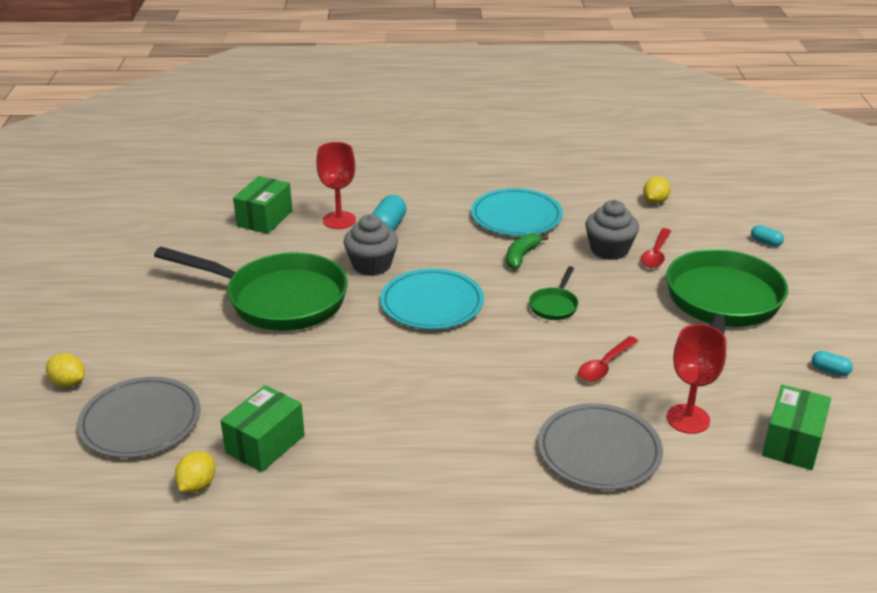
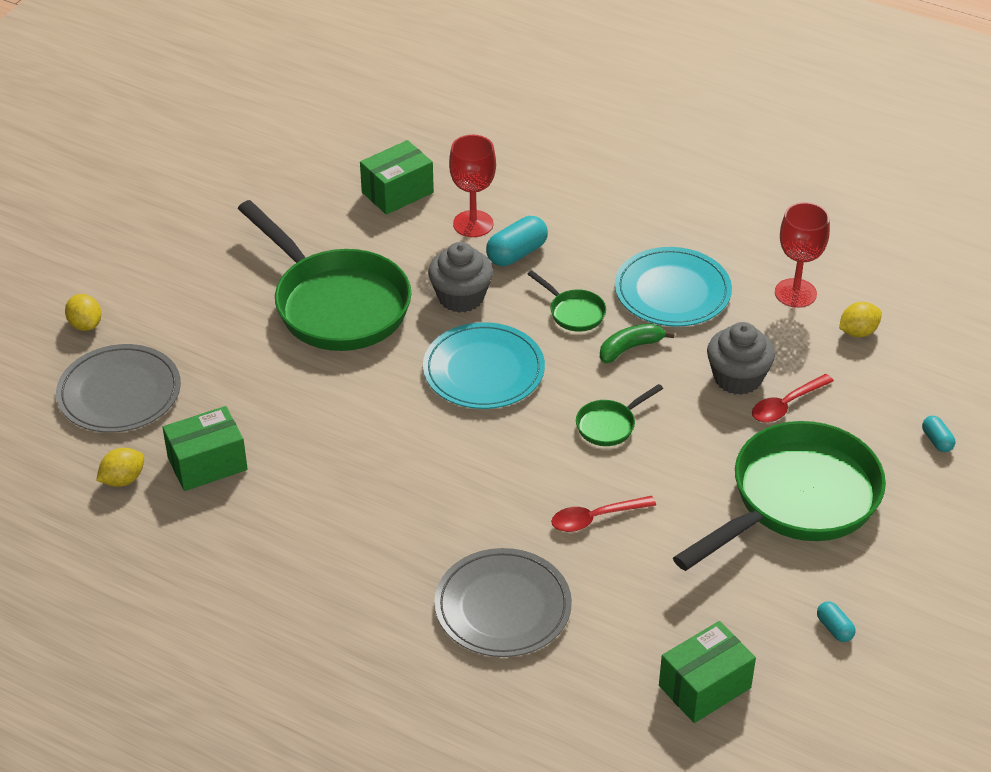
camera: 30 degrees right, 10 degrees up
(462, 248) = (574, 312): none -> green pan
(688, 419) = (623, 614): red goblet -> red goblet (795, 293)

